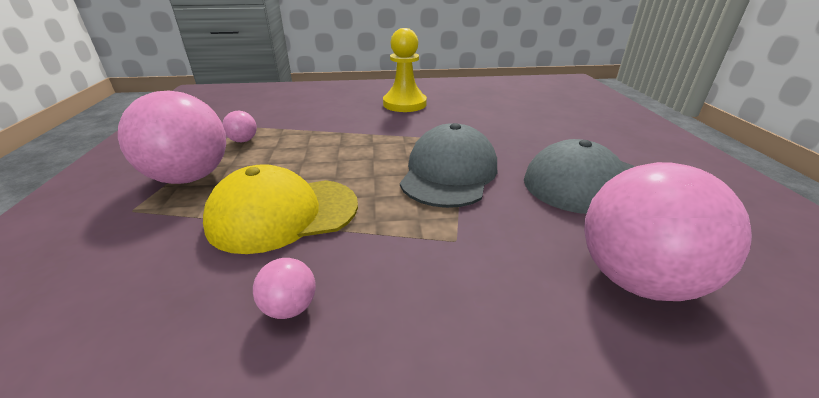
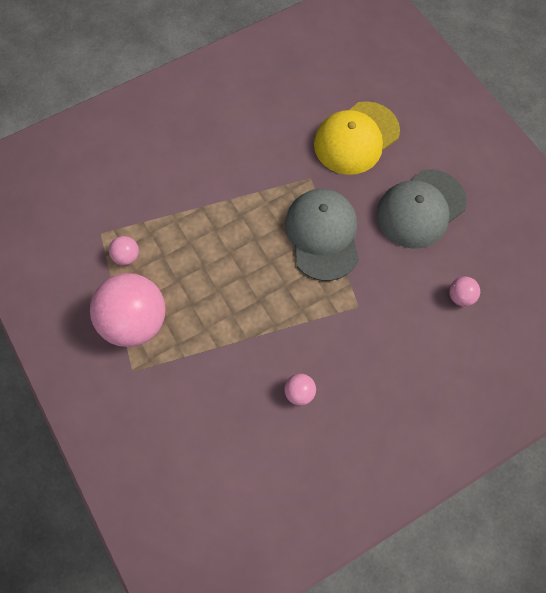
camera: 25 degrees left, 35 degrees up
(283, 214) = (238, 329): yellow cap -> yellow cap (356, 138)
(404, 104) = (225, 126): yellow pawn -> none
(636, 279) = (460, 296): pink ball -> pink ball, size x0.43

